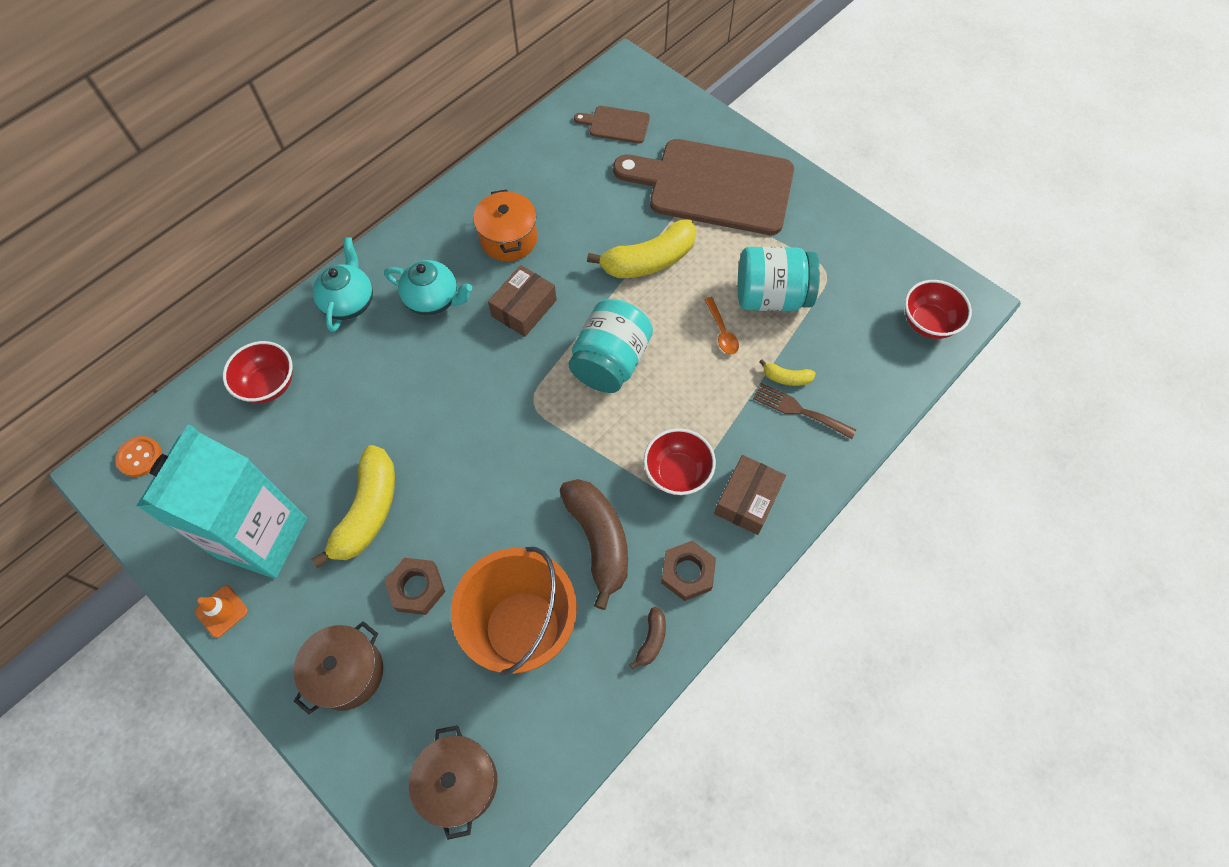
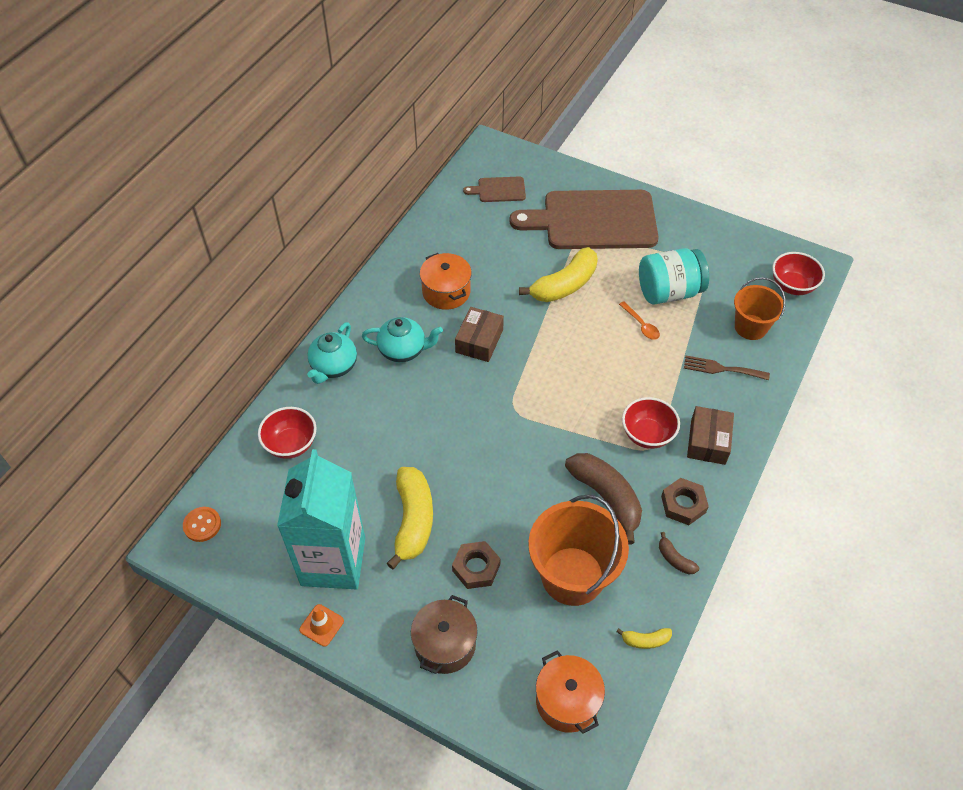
camera: 15 degrees left, 10 degrees down
(349, 302) = (334, 367): turquoise teapot -> turquoise teapot turned 150 degrees counterclockwise
(459, 782) = (567, 701): brown pot -> orange pot
(610, 362) = (563, 366): turquoise jar -> none
(651, 640) = (675, 559): brown banana -> brown banana turned 135 degrees clockwise
(786, 378) = (703, 348): yellow banana -> yellow banana (645, 640)
(855, 365) = (750, 327): none -> orange bucket

